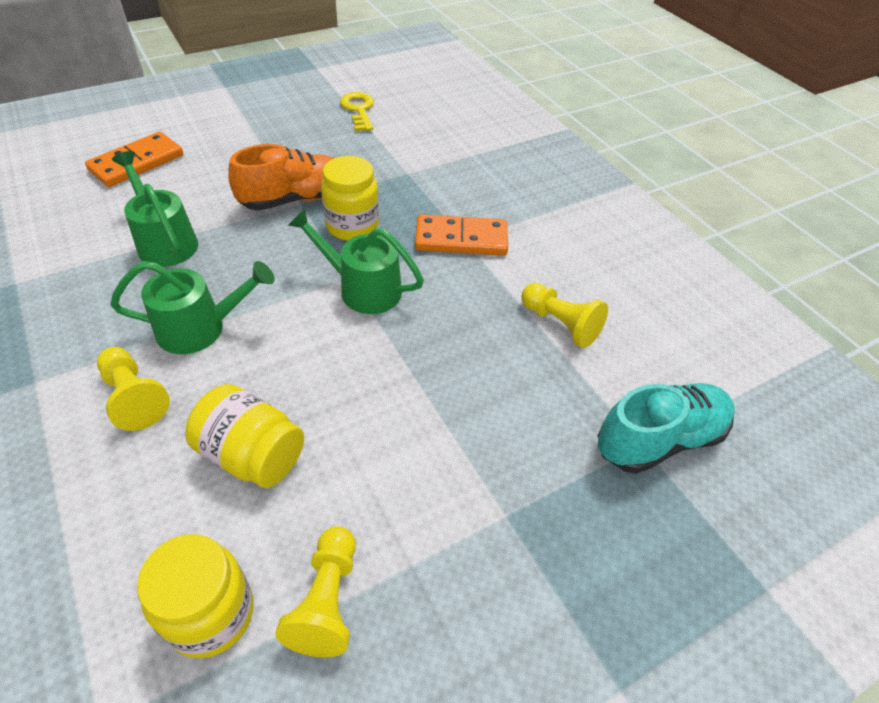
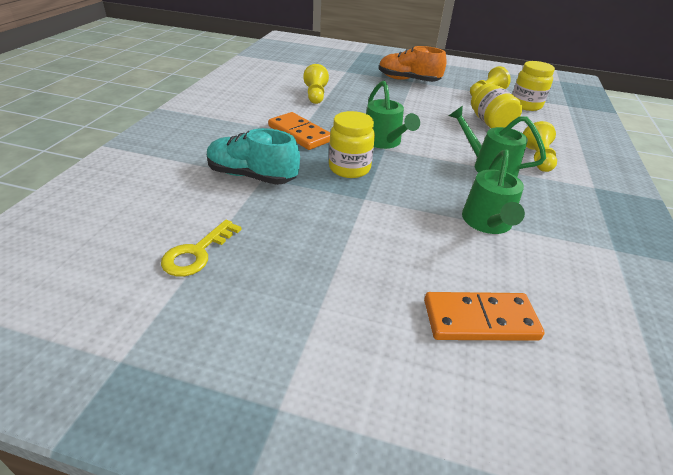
camera: 135 degrees left, 10 degrees down
(295, 199) = (365, 203): orange shoe -> orange shoe (408, 80)
(659, 439) = (338, 69): turquoise shoe -> turquoise shoe (252, 176)

